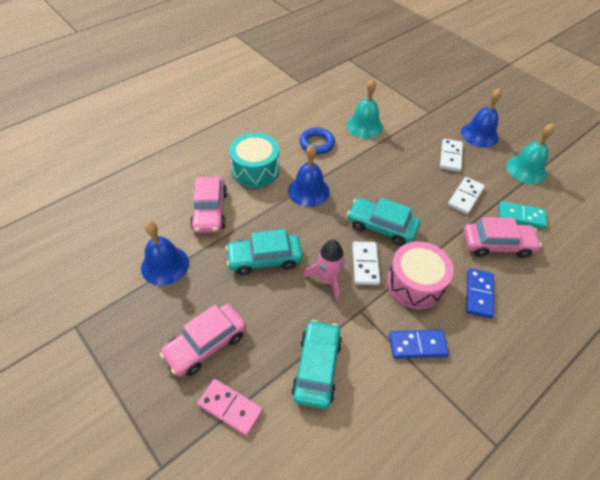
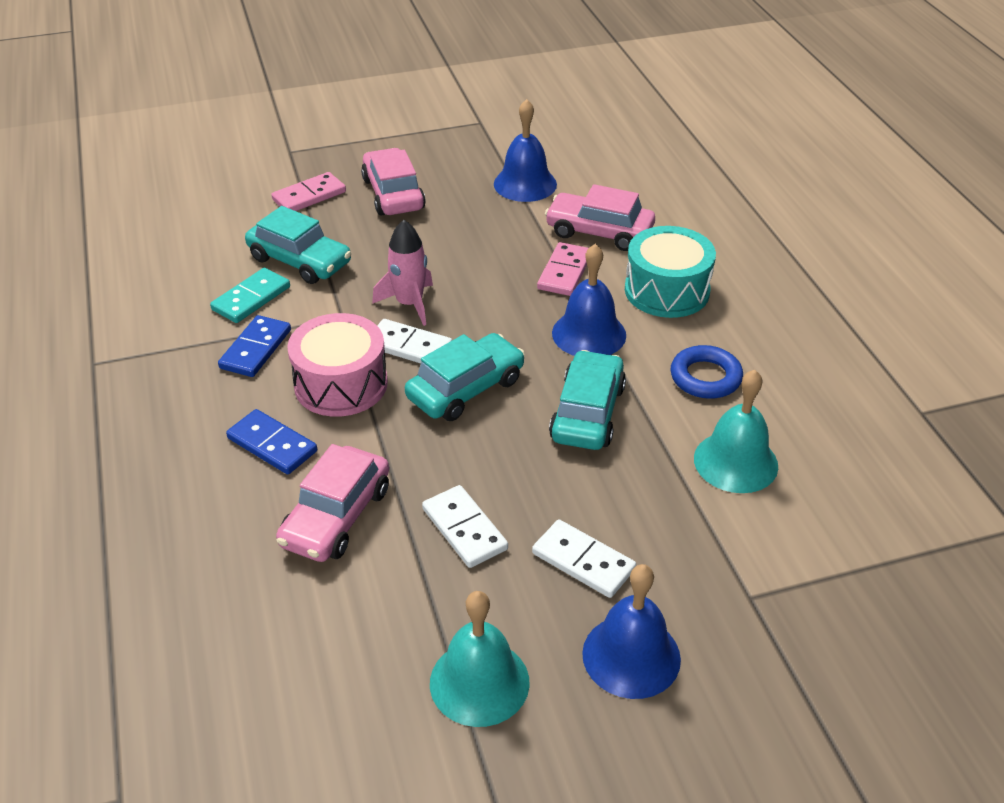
camera: 115 degrees right, 10 degrees down
(259, 215) = (564, 272): none -> pink domino
(264, 259) = (482, 259): turquoise car -> turquoise car (587, 413)
(521, 216) = (369, 590): turquoise domino -> turquoise domino (251, 298)

